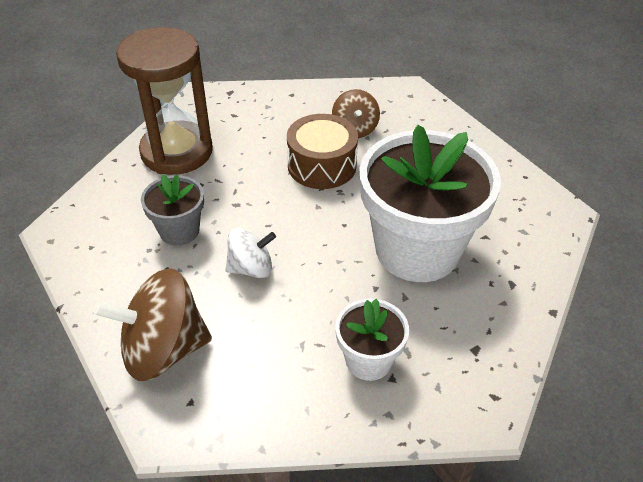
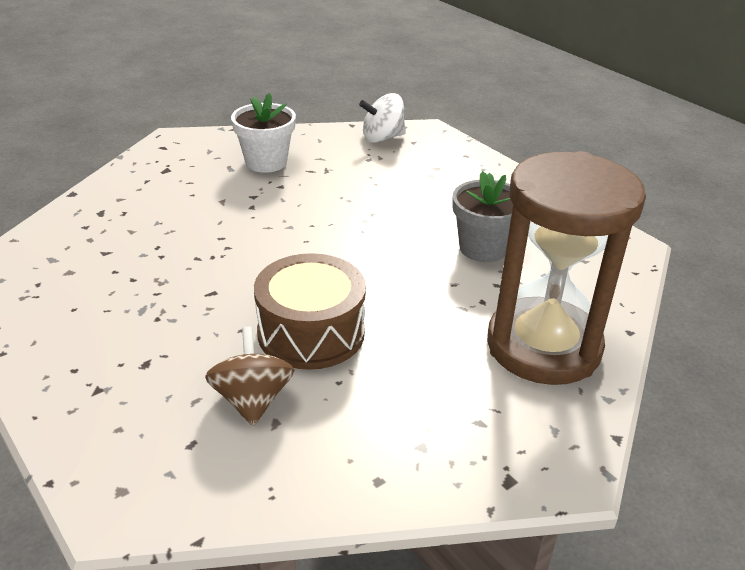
camera: 175 degrees right, 10 degrees down
(163, 350) = (450, 165): brown spinning top -> none
(251, 268) = (387, 218): white spinning top -> white spinning top (382, 138)
(417, 250) = (196, 237): white flower pot -> none

